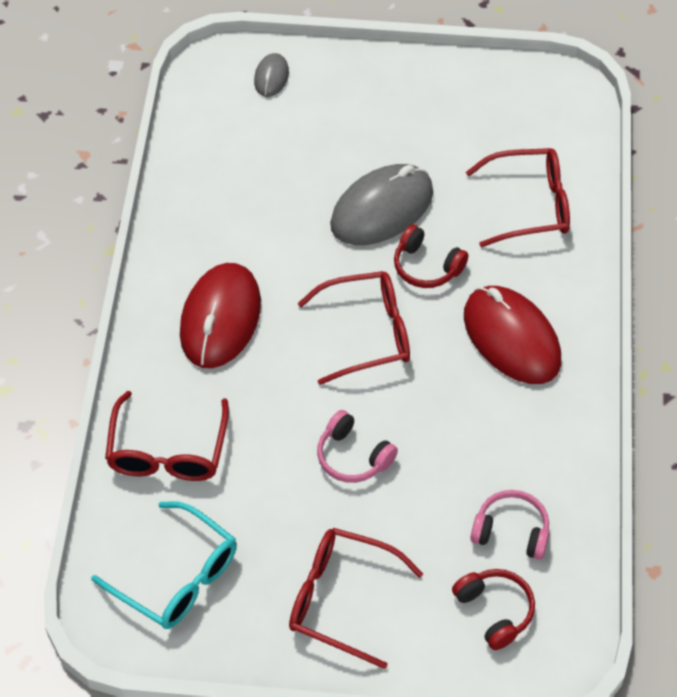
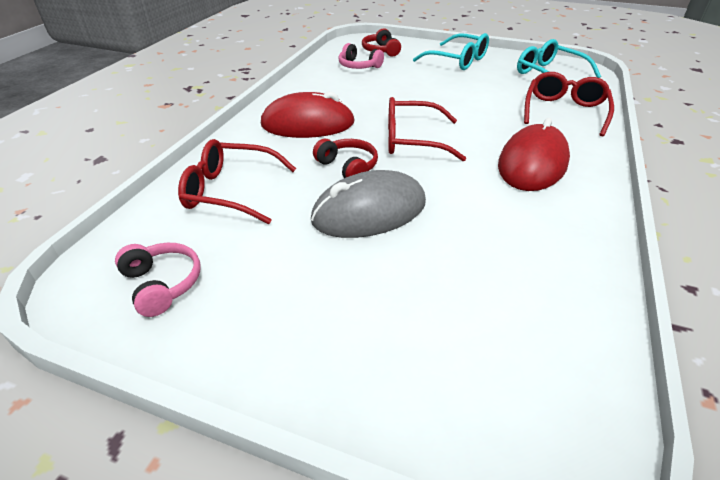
camera: 165 degrees left, 15 degrees down
(271, 77) = (471, 399): grey mouse -> none
(341, 599) = (457, 60): red glasses -> turquoise glasses
(353, 456) = (439, 95): pink headphones -> pink headphones (162, 284)
(511, 338) = (308, 124): red mouse -> red mouse turned 75 degrees counterclockwise

